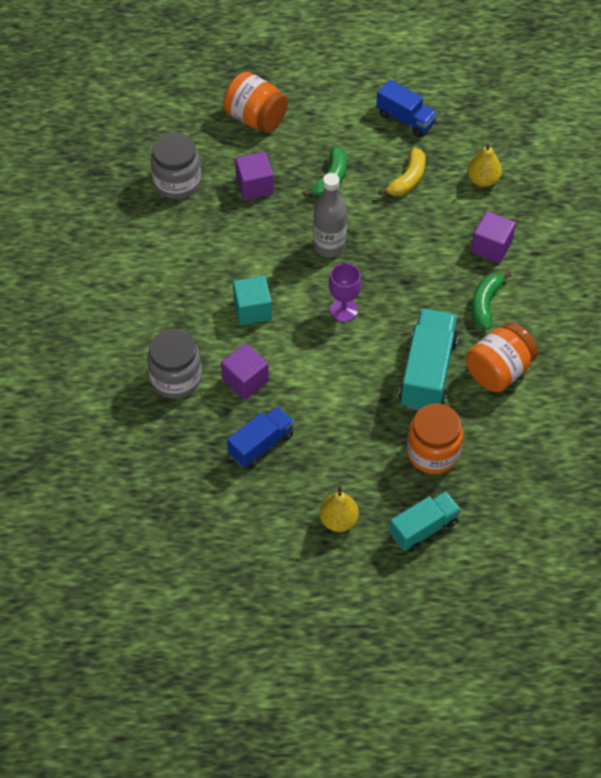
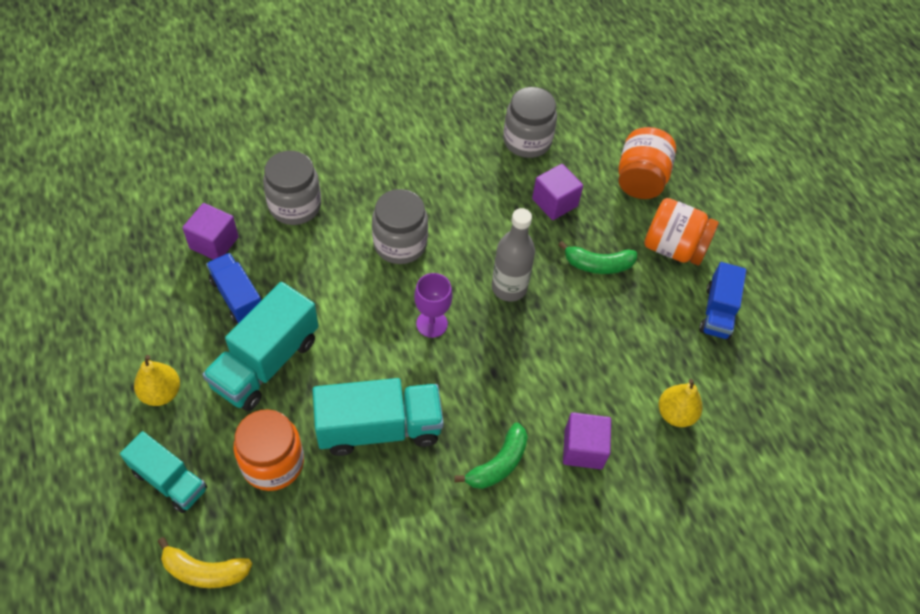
camera: 65 degrees right, 0 degrees up
(245, 380) = (311, 262): purple cube -> purple cube (214, 243)
(252, 310) = (400, 244): turquoise cube -> grey jar
(261, 445) = (237, 297): blue truck -> blue truck turned 150 degrees counterclockwise
(337, 437) = (266, 363): none -> turquoise truck
(408, 179) = (635, 337): yellow banana -> yellow banana (204, 571)
(485, 304) = (498, 464): green banana -> green banana turned 135 degrees clockwise
(498, 371) = (408, 504): orange jar -> orange jar (673, 248)

